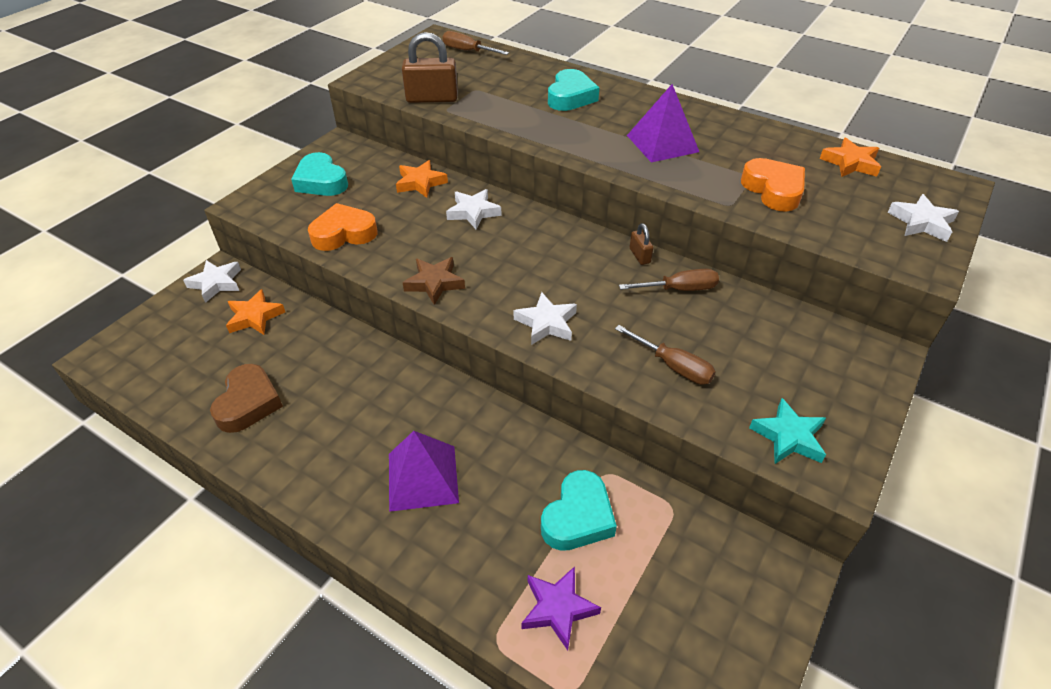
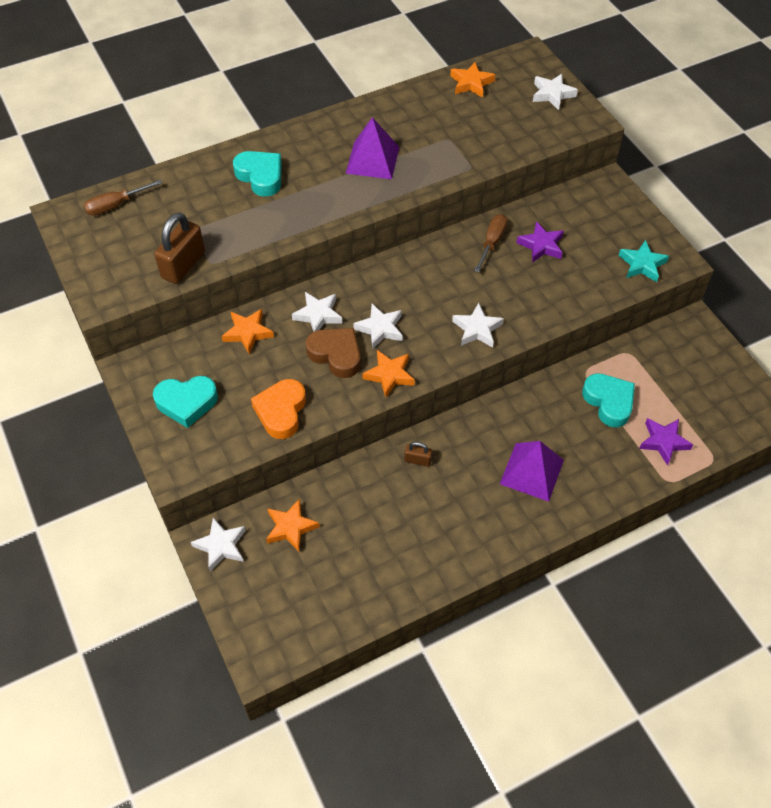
camera: 60 degrees left, 10 degrees up
(248, 403) = (393, 559): brown heart -> brown heart (336, 355)
(434, 283) = (389, 375): brown star -> orange star
(489, 255) = (380, 329): none -> white star
(639, 256) = (443, 244): brown padlock -> brown padlock (417, 460)
(674, 366) = (558, 284): brown screwdriver -> none
(717, 330) = (541, 245): none -> purple star
(773, 190) = (471, 137): orange heart -> none

